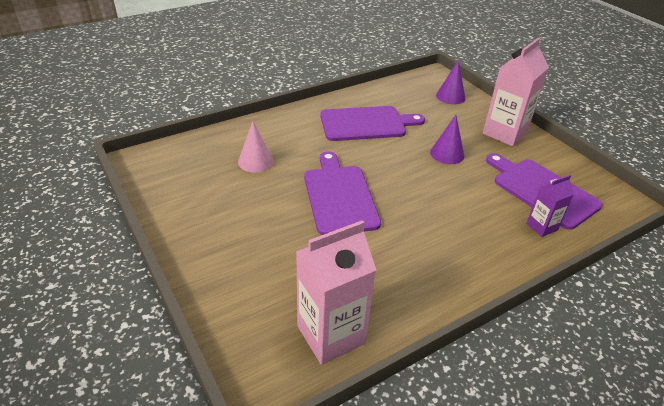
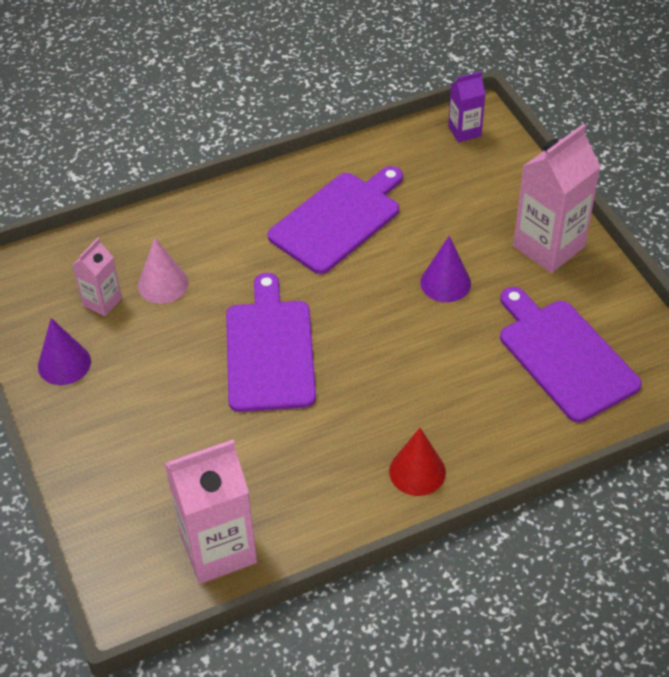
camera: 10 degrees right, 10 degrees up
(213, 173) = (102, 302): none -> pink carton
(366, 124) = (338, 220): purple cutting board -> purple cutting board turned 45 degrees counterclockwise
(450, 96) = (487, 167): purple cone -> purple cone (64, 363)
(470, 267) = (417, 471): none -> red cone
(541, 227) = (539, 416): purple carton -> purple carton (464, 131)

